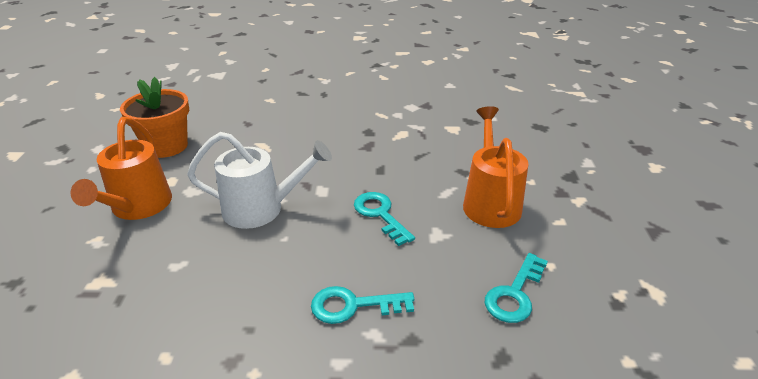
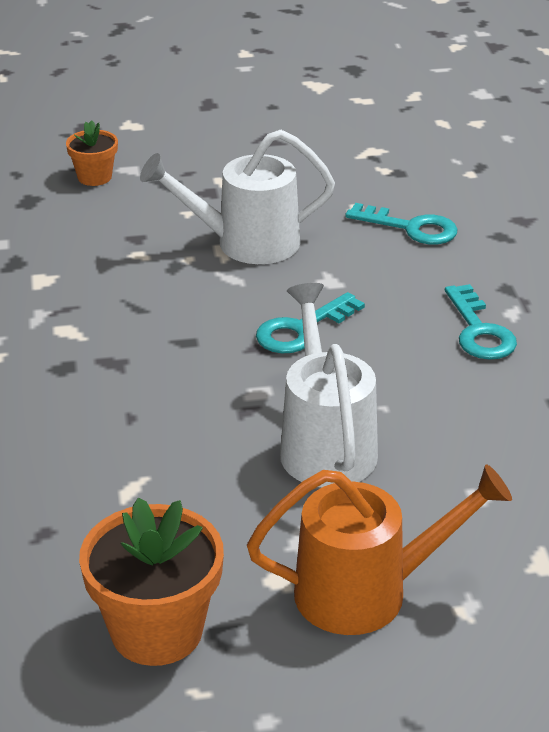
camera: 100 degrees left, 0 degrees up
(490, 202) = (245, 243): orange watering can -> white watering can
(574, 149) = (94, 177): none -> orange flower pot

